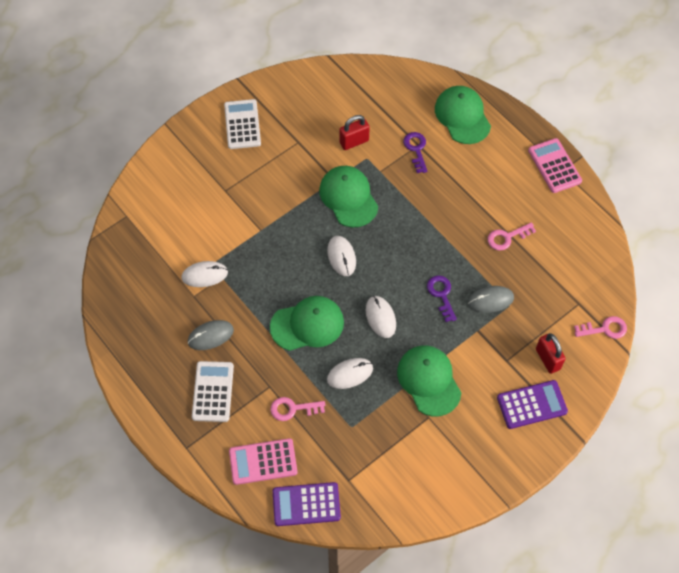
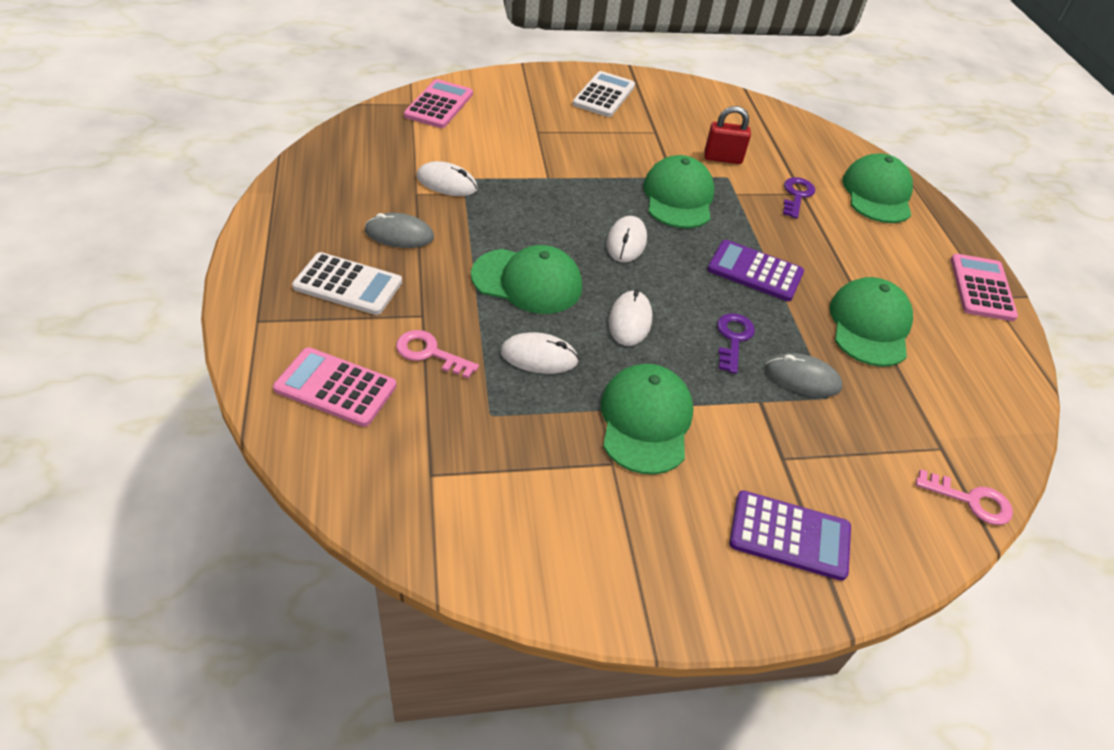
camera: 25 degrees right, 15 degrees down
(144, 205) = (439, 105): none -> pink calculator
(213, 391) = (348, 284): white calculator -> white calculator turned 75 degrees clockwise
(306, 504) = (344, 470): purple calculator -> purple calculator (755, 271)
(507, 237) = (869, 325): pink key -> green cap
(547, 359) = (852, 490): red padlock -> none

